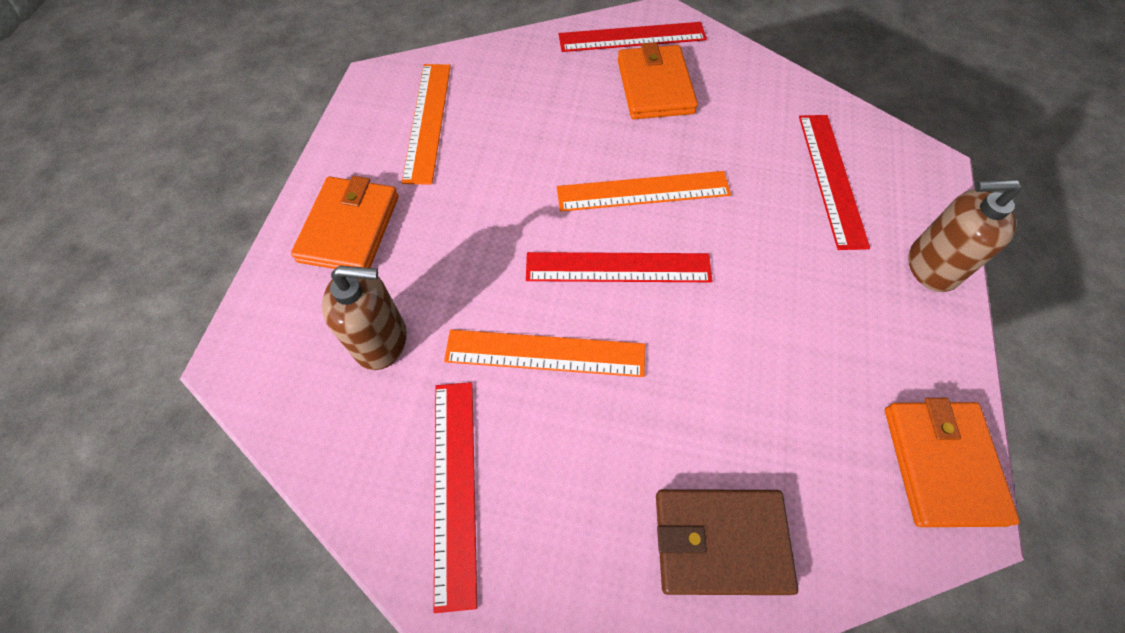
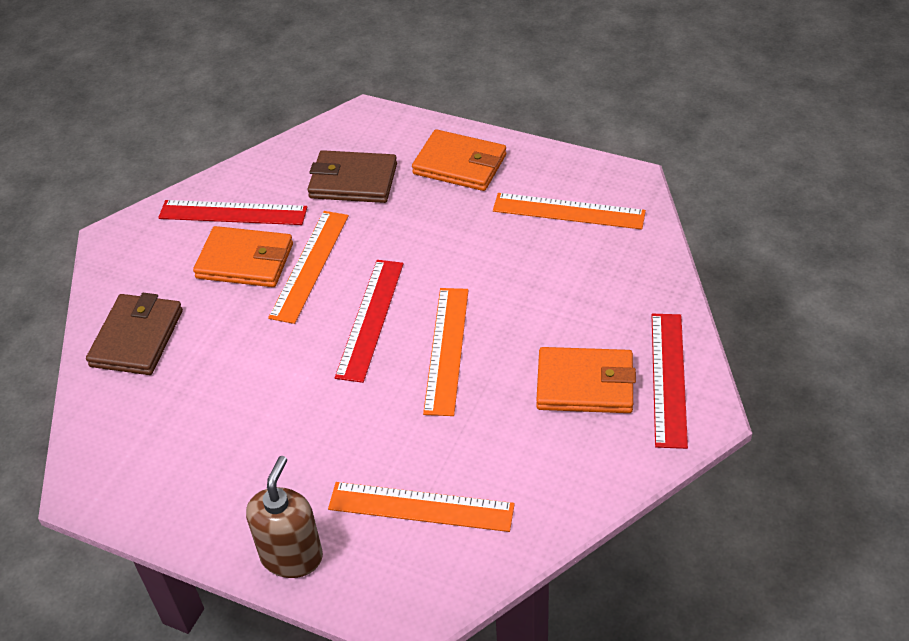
camera: 105 degrees right, 15 degrees down
(381, 341) = (353, 181): brown soap dispenser -> brown wallet
(831, 178) = (421, 507): red ruler -> orange ruler
(942, 464) = (122, 487): orange wallet -> orange wallet (245, 261)

